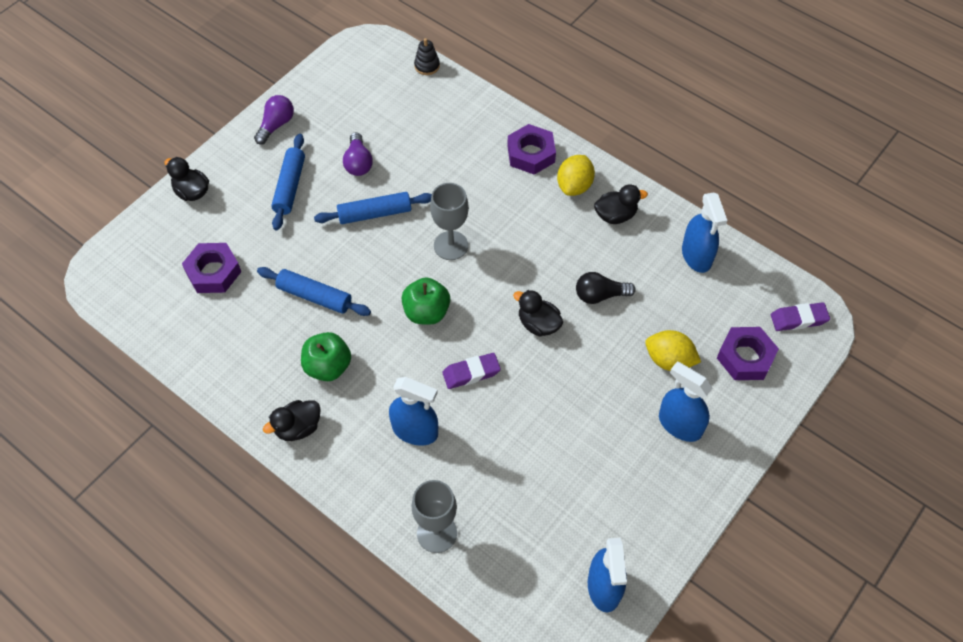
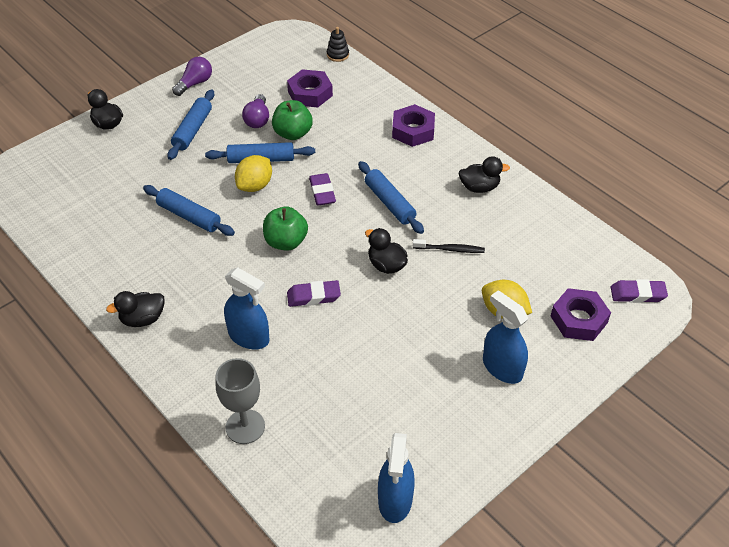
camera: 10 degrees right, 10 degrees down
(213, 272) = (106, 186): purple nut -> purple nut (310, 93)
(328, 367) = (184, 273): green apple -> green apple (293, 133)
(451, 245) = (322, 192): grey goblet -> purple eraser
(525, 248) = (389, 203): none -> blue rolling pin
(574, 186) = (447, 160): yellow lemon -> yellow lemon (255, 186)
(600, 295) = (450, 249): black light bulb -> black toothbrush
(696, 256) = (549, 229): blue spray bottle -> none

